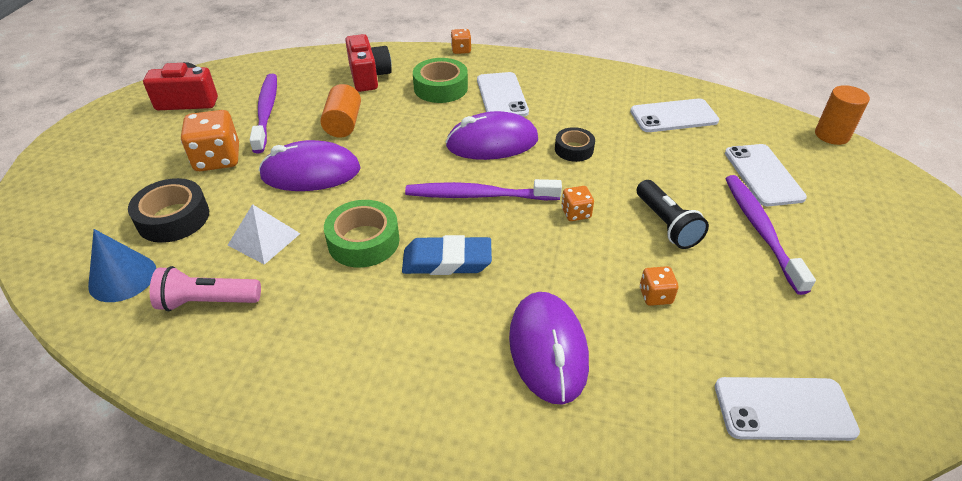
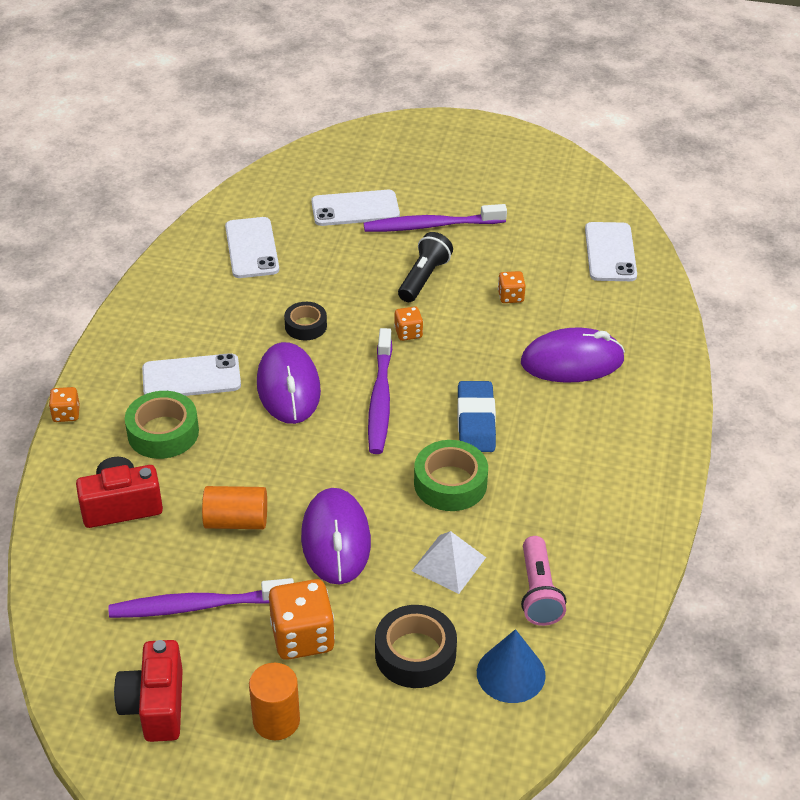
camera: 90 degrees left, 0 degrees up
(666, 224) = (424, 278): black flashlight -> black flashlight turned 45 degrees counterclockwise
(832, 135) = (296, 155): orange cylinder -> orange cylinder (276, 720)

